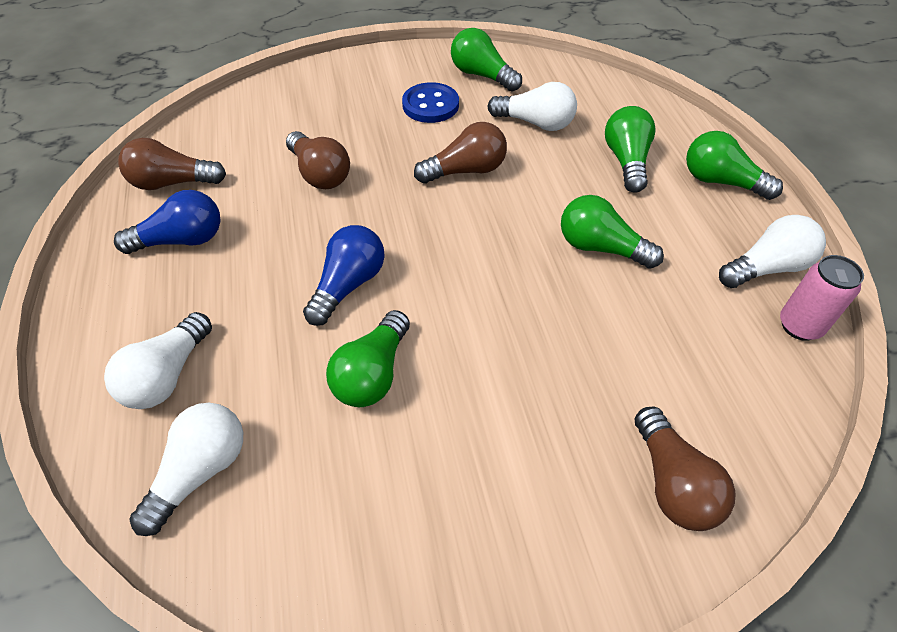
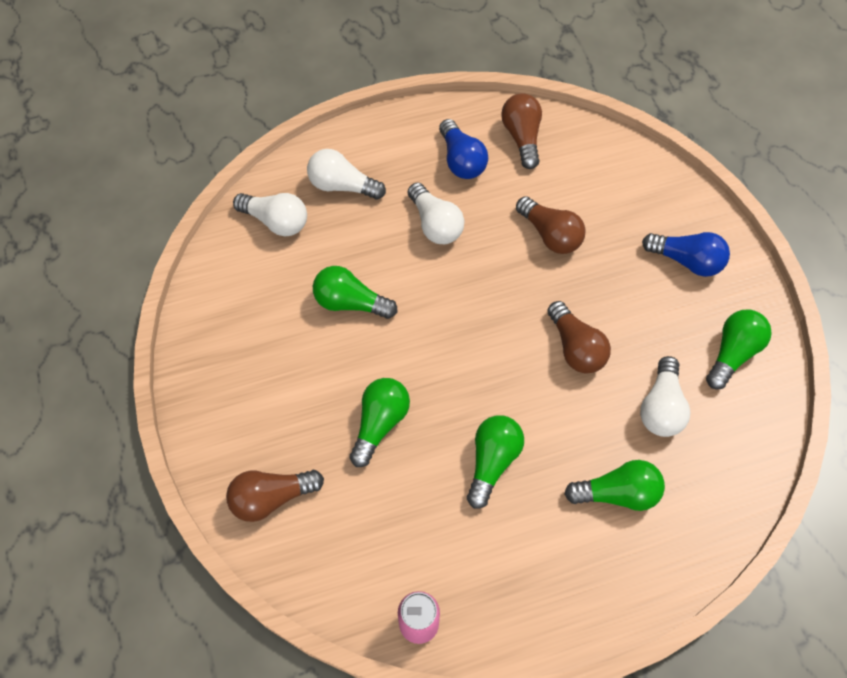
camera: 85 degrees right, 10 degrees up
(320, 174) = (550, 235): brown light bulb -> brown light bulb turned 90 degrees counterclockwise
(348, 285) = (429, 275): blue light bulb -> blue light bulb (686, 261)
(430, 105) = (668, 310): blue button -> none
(721, 181) = (602, 585): green light bulb -> green light bulb (380, 423)
(767, 268) = (485, 609): white light bulb -> white light bulb (435, 224)

